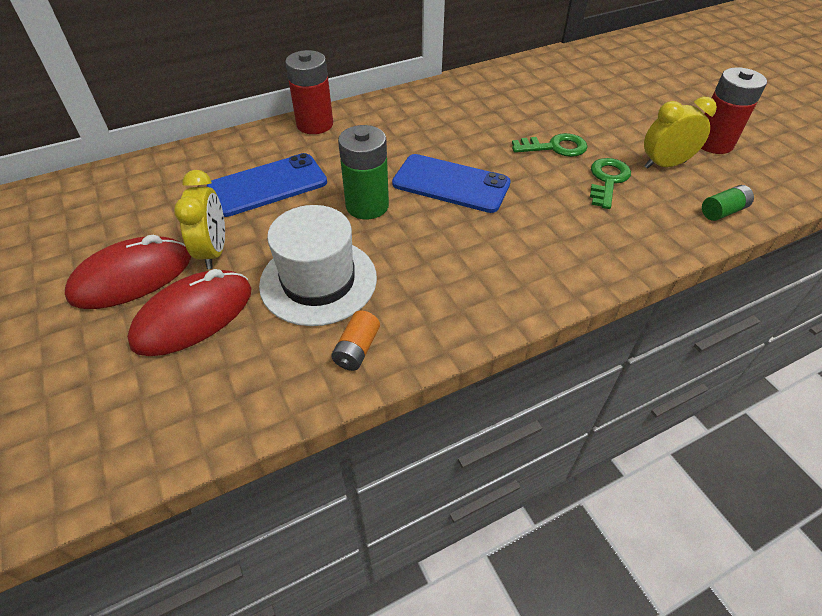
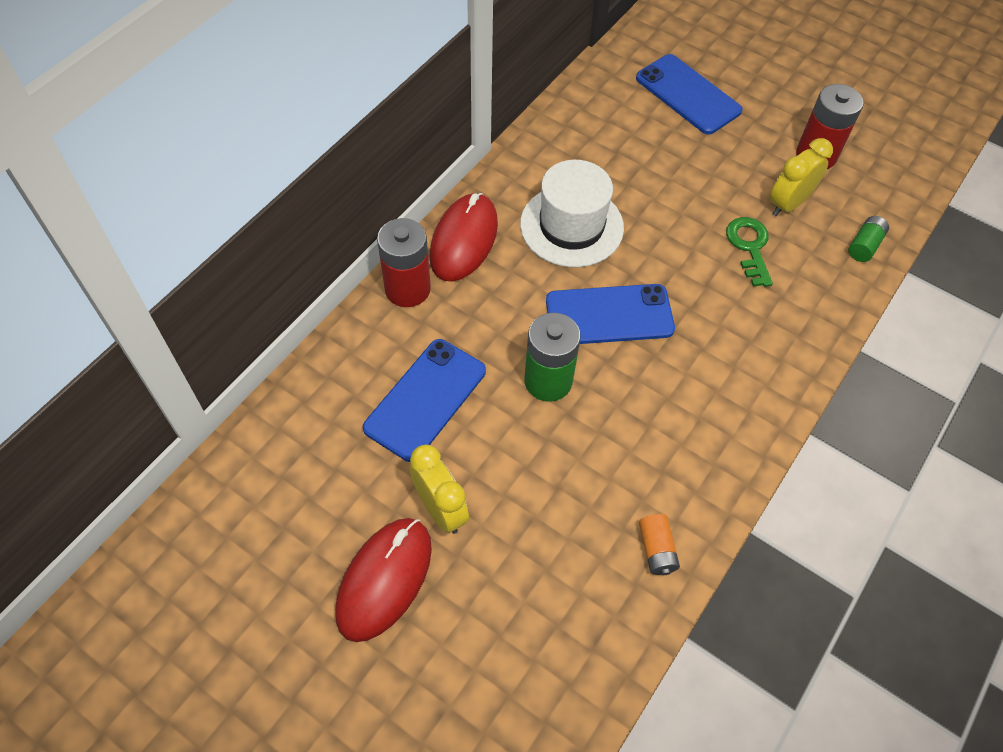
camera: 30 degrees left, 10 degrees up
(194, 316) = (485, 591): red mouse -> red mouse (464, 240)
(318, 281) = (569, 494): white hat -> white hat (571, 226)
(555, 147) = (677, 221): green key -> none
(621, 83) = (688, 94): none -> blue phone

